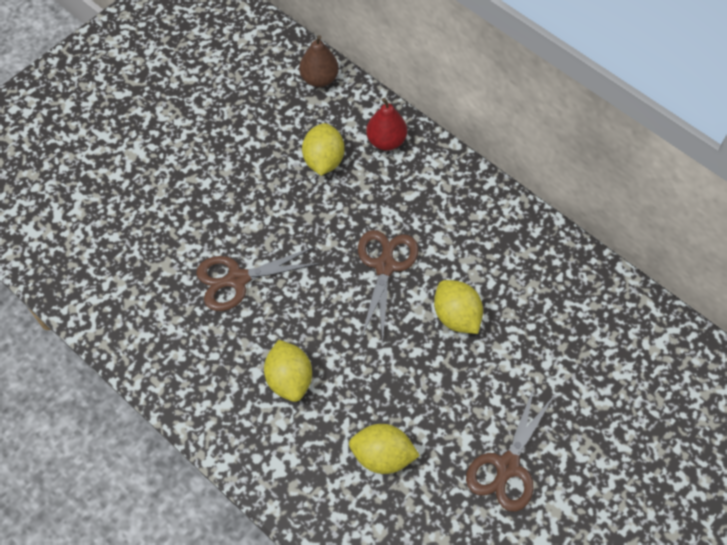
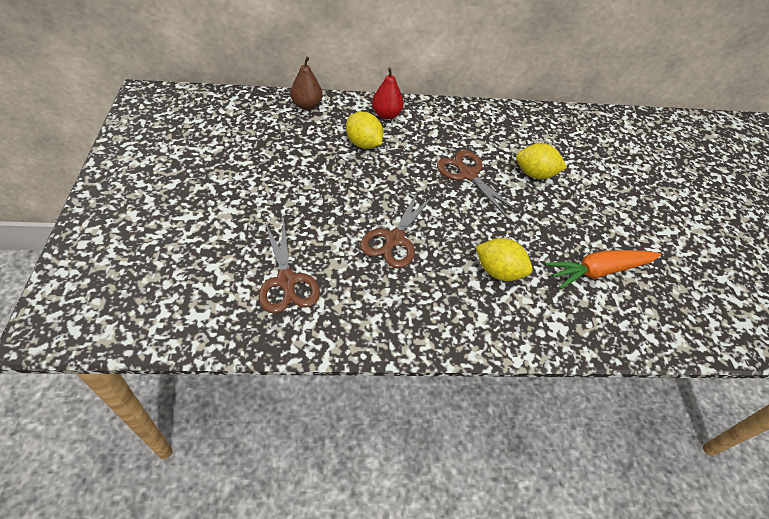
camera: 50 degrees left, 10 degrees down
(382, 456) = (599, 271): yellow lemon -> orange carrot
(507, 467) = (654, 227): brown scissors -> brown scissors (287, 281)

